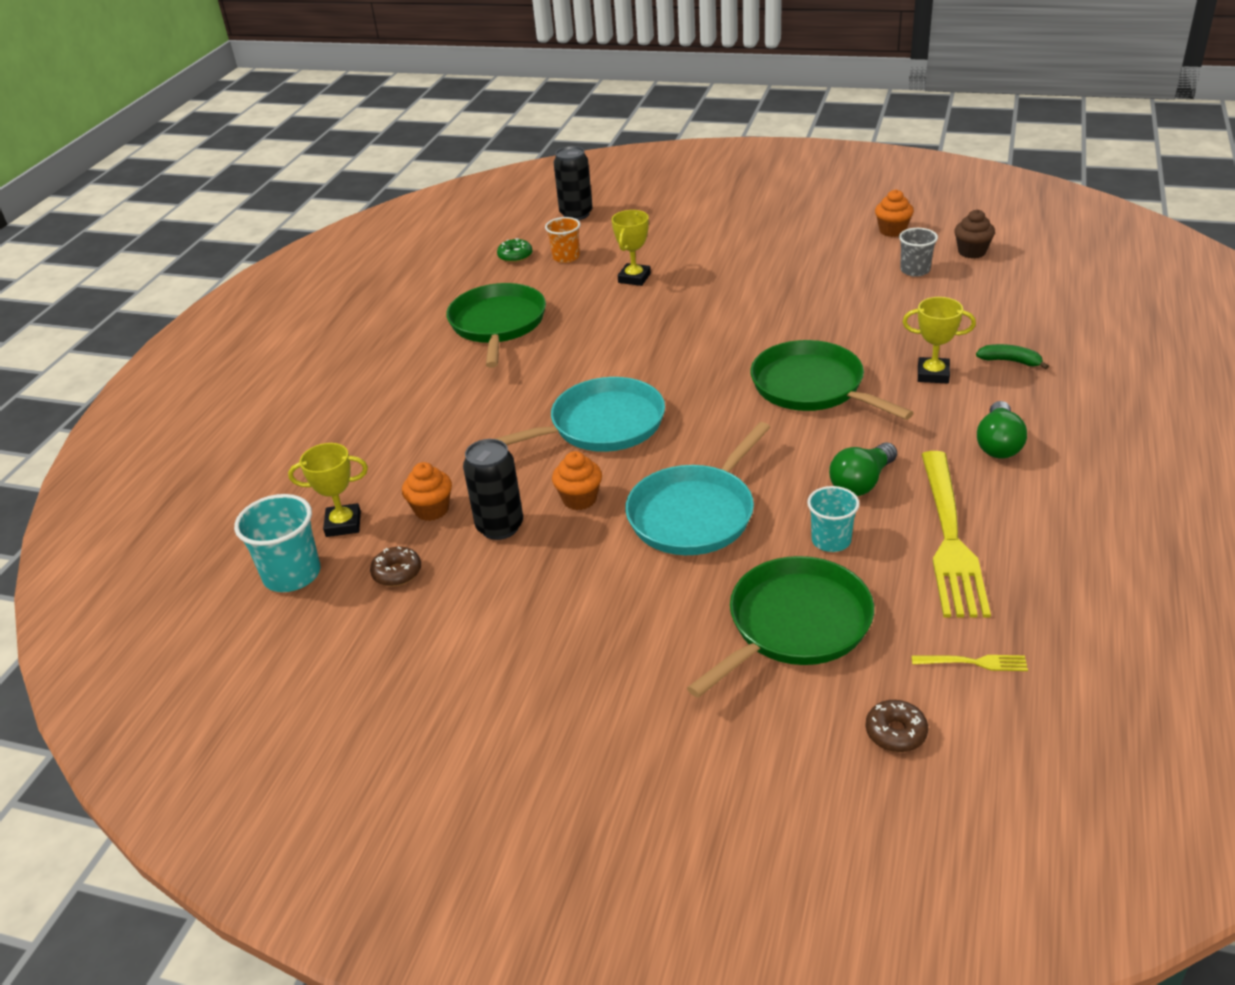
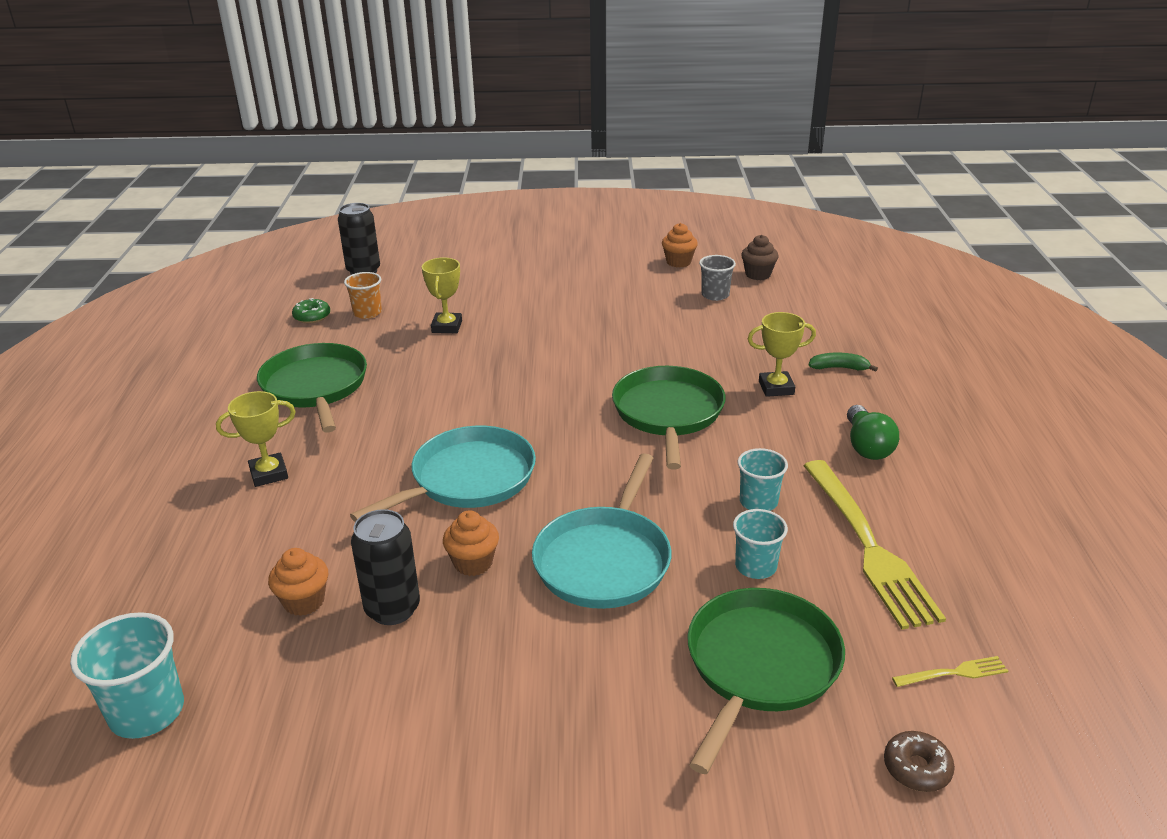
camera: 20 degrees left, 5 degrees down
(343, 524) = (198, 636): yellow trophy -> yellow trophy (269, 474)
(397, 573) = (284, 685): brown donut -> none
(812, 387) = (668, 413): green pan -> green pan turned 60 degrees clockwise
(861, 483) = (758, 502): green light bulb -> turquoise cup

